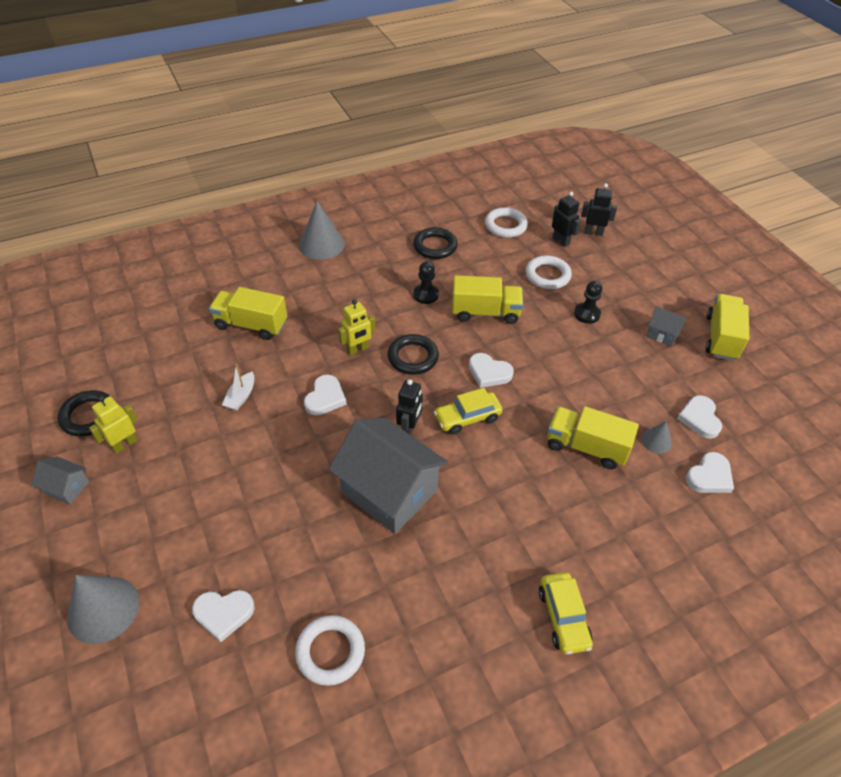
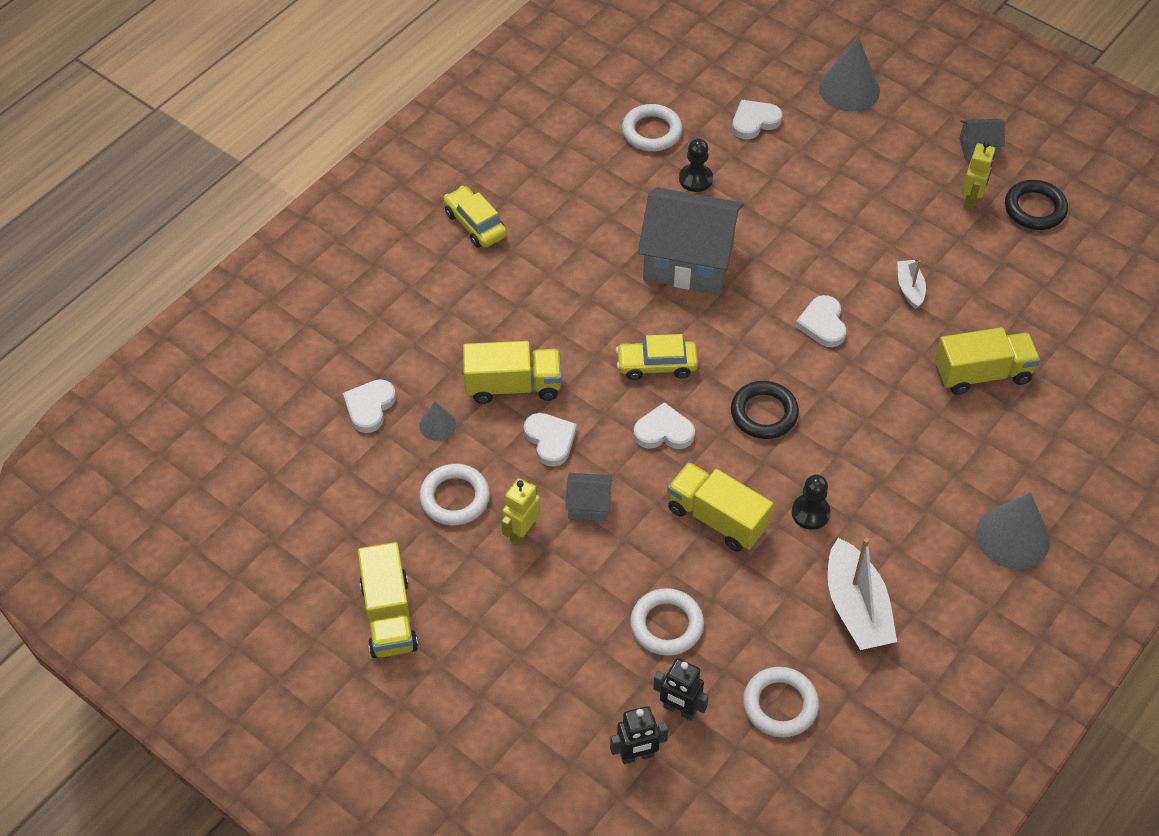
camera: 155 degrees right, 5 degrees up
(357, 349) = (834, 396): yellow robot -> yellow robot (522, 532)
(409, 428) = (711, 329): black robot -> none
(435, 246) = (856, 608): black ring -> white boat
(467, 418) = (656, 365): yellow car -> yellow car turned 135 degrees counterclockwise
(485, 312) = (717, 518): yellow truck -> yellow truck turned 60 degrees clockwise
(587, 314) = (583, 576): black pawn -> black pawn (695, 179)
(657, 387) = (455, 498): none -> white ring
(662, 334) = (470, 586): grey house -> grey house (588, 505)
(699, 418) = (394, 475): white heart -> white heart (550, 440)

